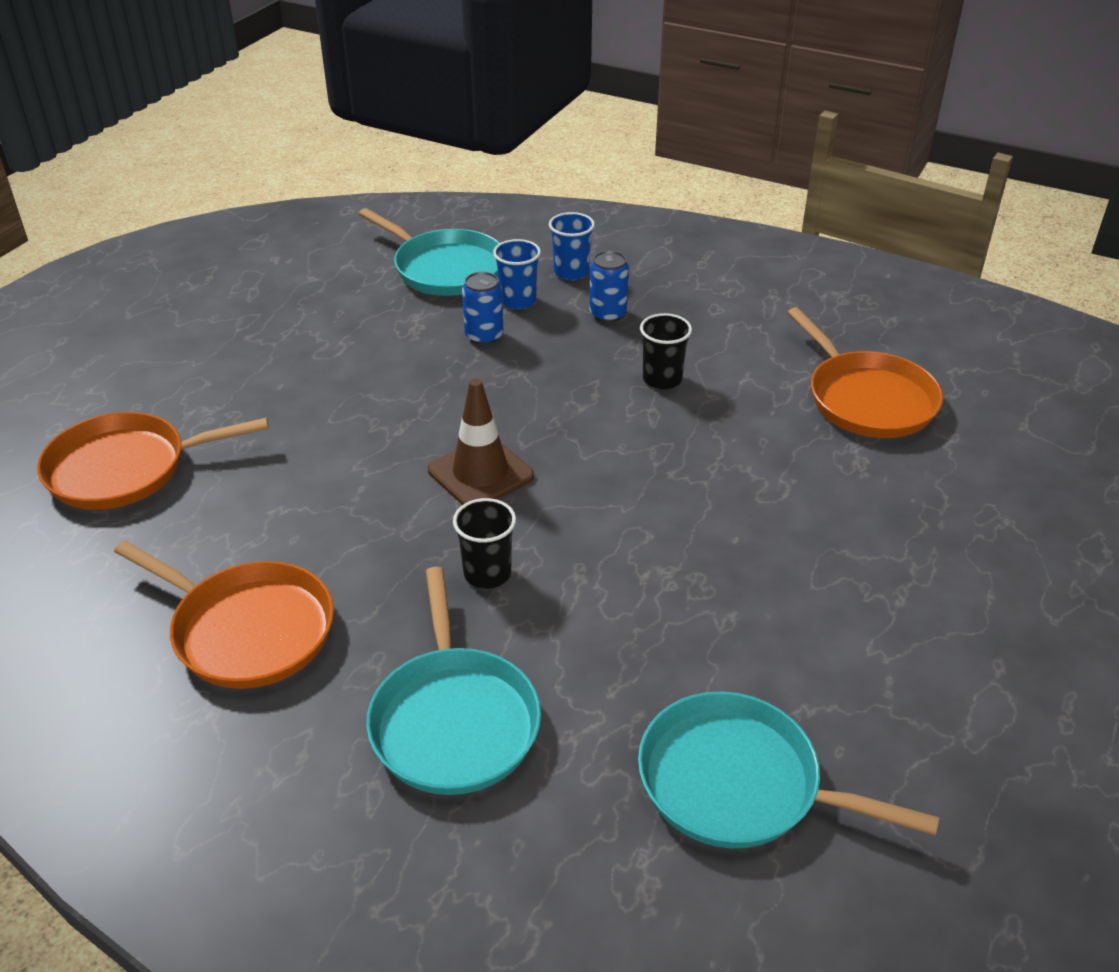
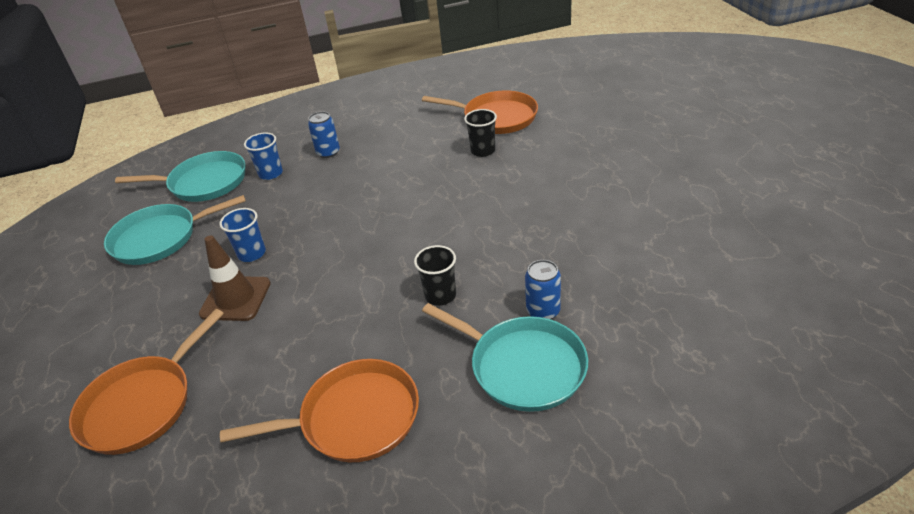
camera: 40 degrees left, 0 degrees up
(480, 473) = (369, 257): brown traffic cone -> brown traffic cone (235, 299)
(484, 336) = (276, 199): blue can -> blue can (543, 311)
(571, 272) = (281, 146): blue cup -> blue cup (252, 254)
(662, 379) = (397, 163): black cup -> black cup (483, 151)
(737, 783) = (667, 289): turquoise pan -> turquoise pan (160, 238)

